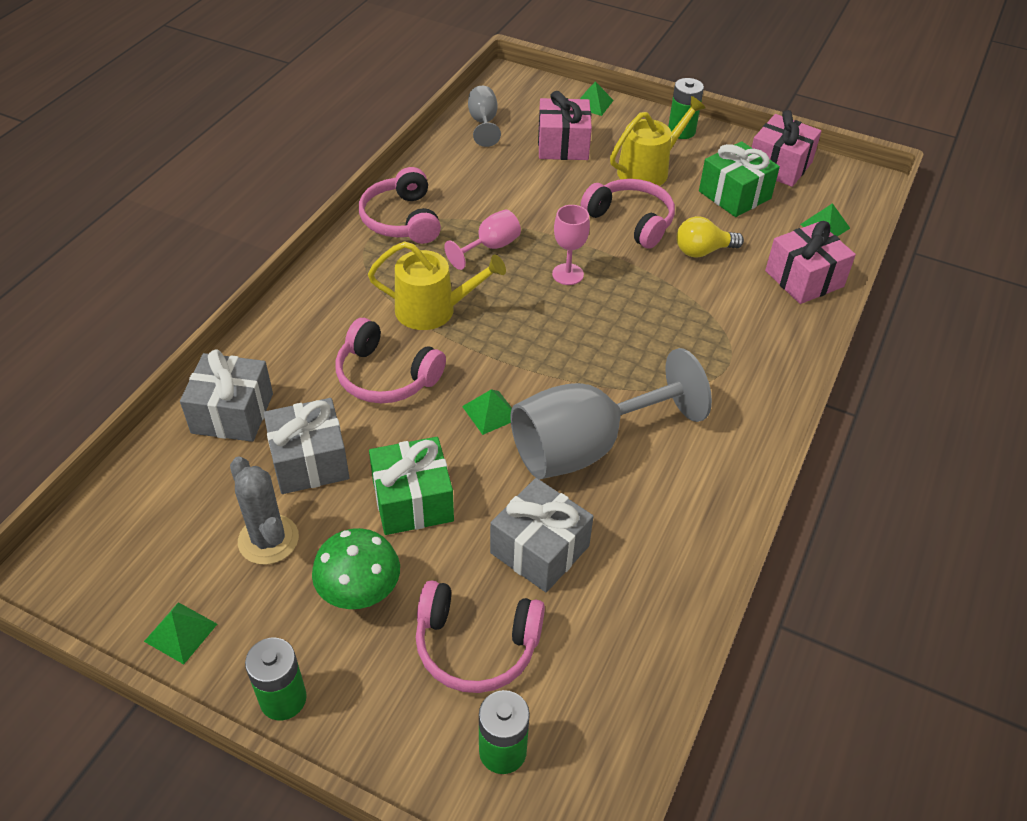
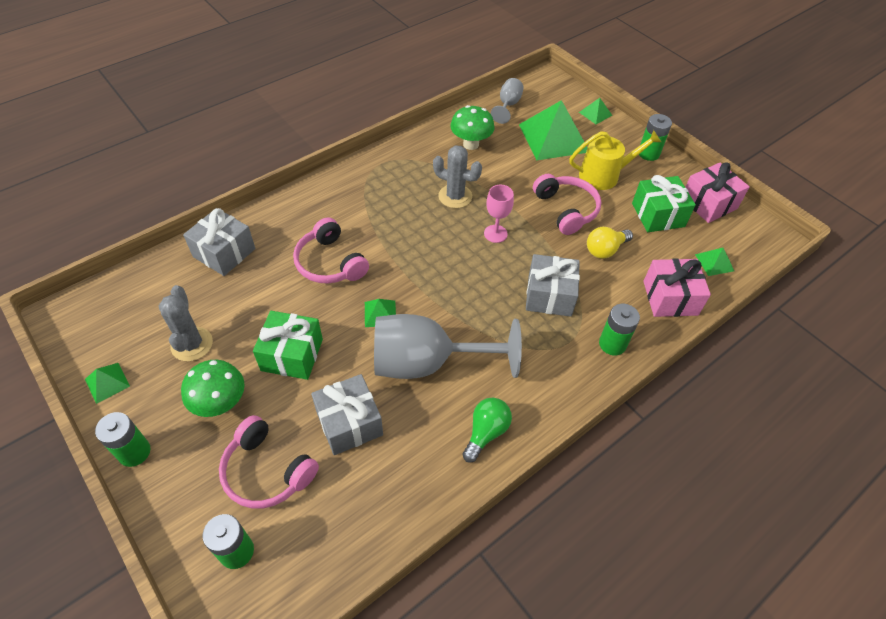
camera: 25 degrees right, 5 degrees up
(310, 461) = (248, 302): grey gift -> grey gift (549, 295)
(402, 220) = (409, 158): pink headphones -> none
(433, 310) = (389, 227): yellow watering can -> none
(468, 181) = (471, 144): none -> green mushroom
(490, 247) = (455, 196): pink goblet -> grey cactus
(563, 145) = (553, 138): pink gift -> green pyramid
(702, 251) = (605, 250): yellow light bulb -> yellow light bulb turned 45 degrees counterclockwise
(703, 495) = (486, 432): none -> green light bulb
(776, 348) = (612, 344): none -> green battery

